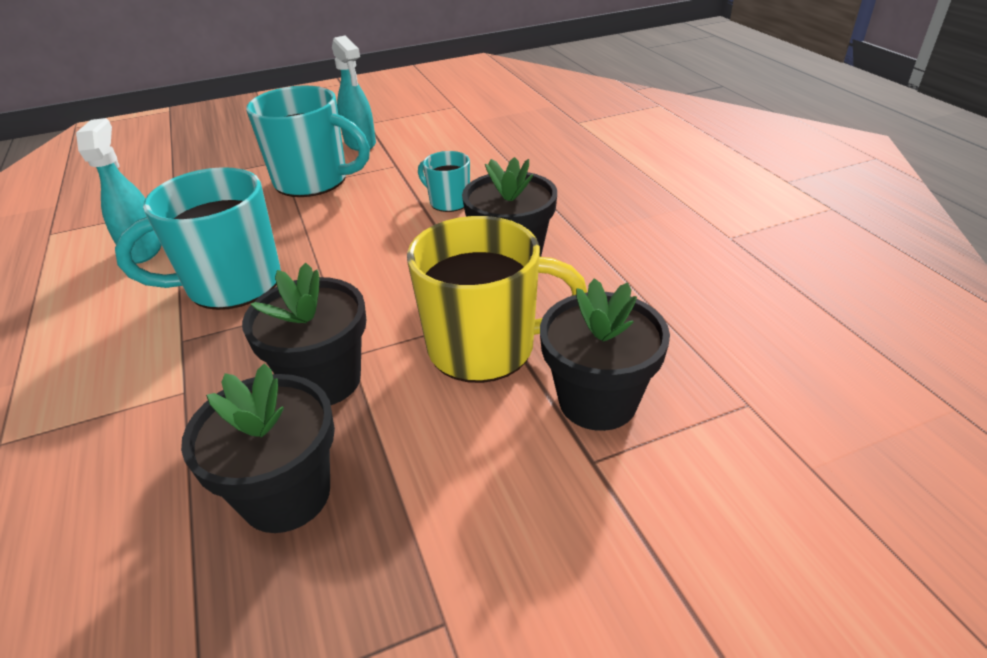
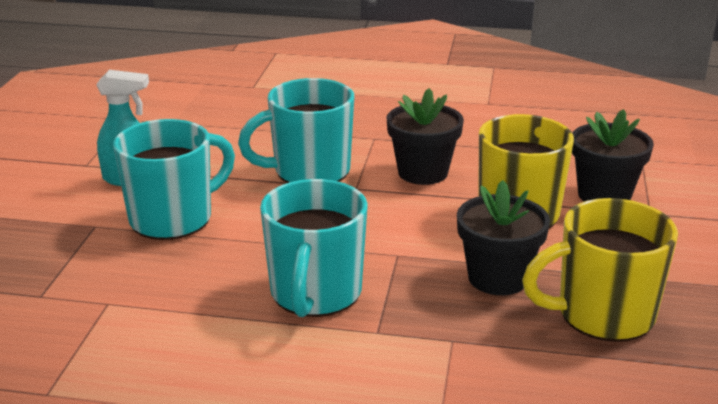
camera: 60 degrees left, 10 degrees down
(144, 249) = (181, 332): turquoise spray bottle -> none
(286, 495) = (602, 315): black flower pot -> yellow mug
(448, 202) = (309, 171): turquoise mug -> turquoise mug, size x1.94

